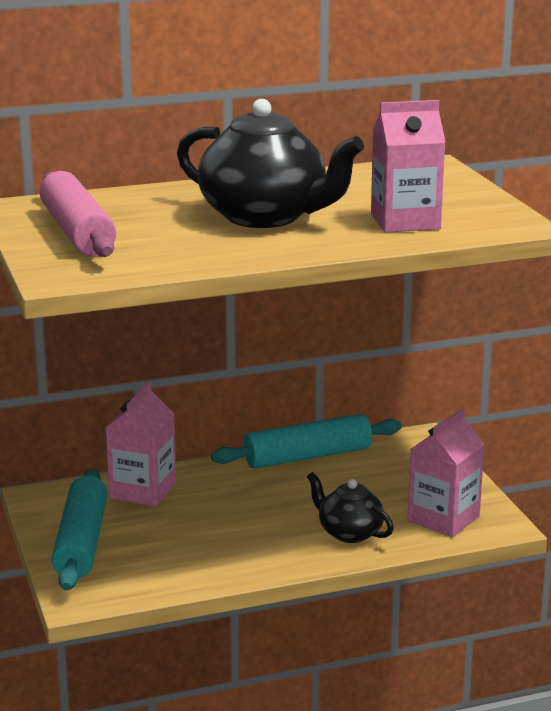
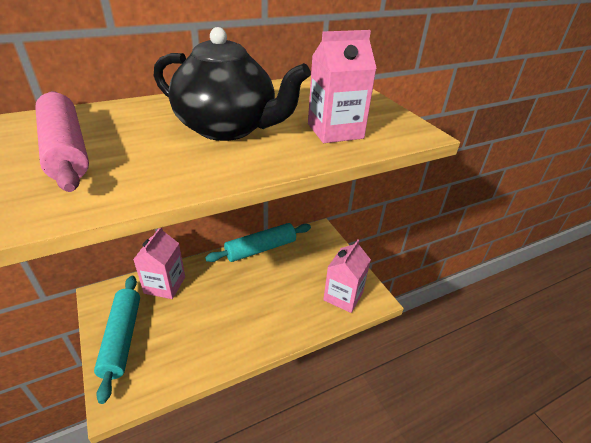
camera: 10 degrees left, 15 degrees up
(349, 533) = (290, 314): black teapot -> none

